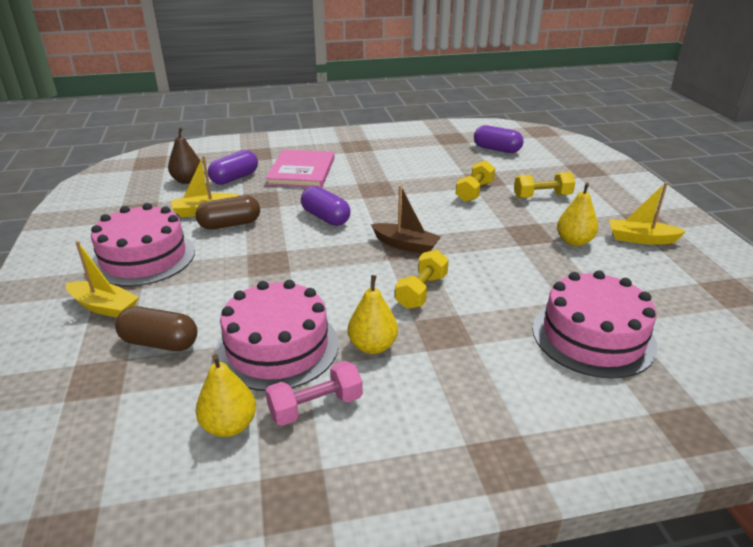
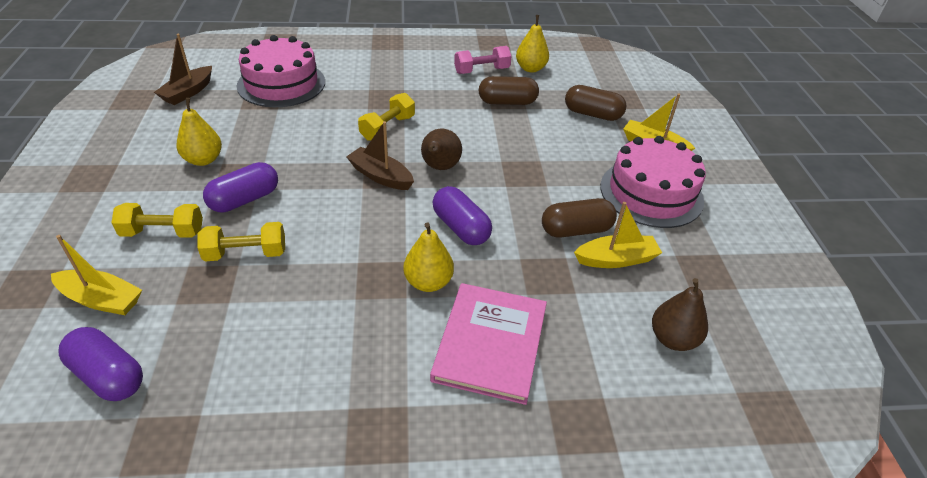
camera: 175 degrees left, 10 degrees up
(234, 178) = (598, 336): purple capsule -> purple capsule (244, 200)
(277, 347) = (507, 102): pink cake -> brown capsule
(352, 258) = (439, 167): none -> brown pear
(372, 346) = (440, 95): yellow pear -> yellow pear (428, 282)
(474, 192) = (246, 253): yellow dumbbell -> yellow dumbbell turned 45 degrees clockwise
(641, 239) = (131, 154): yellow boat -> yellow boat (101, 300)
(686, 308) = (188, 92): none -> brown boat

